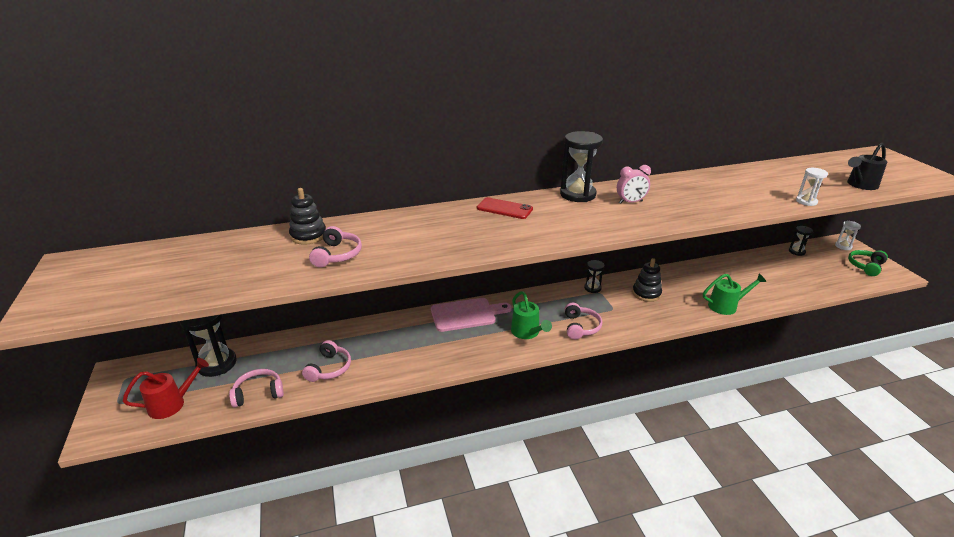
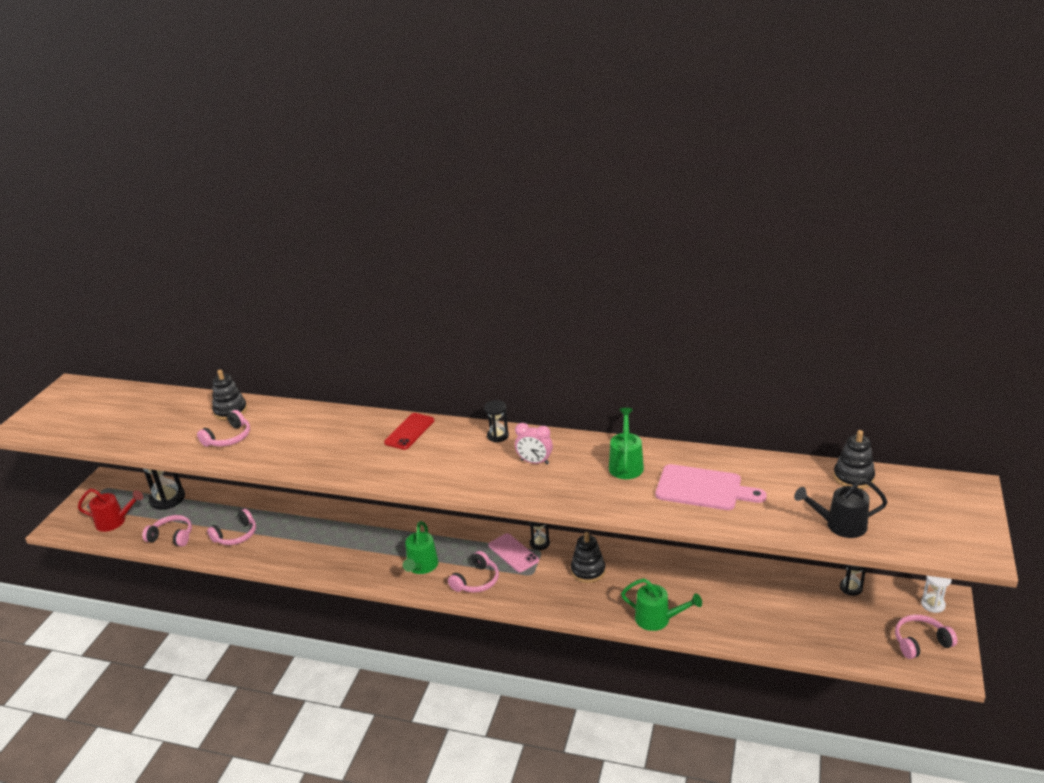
camera: 35 degrees right, 0 degrees up
(466, 314) = (390, 526): pink cutting board -> pink cutting board (703, 488)
(504, 209) = (409, 431): red phone -> red phone turned 60 degrees clockwise
(577, 194) = (498, 436): black hourglass -> black hourglass, size x0.53
(582, 300) = (513, 553): none -> pink phone
(691, 188) = (626, 464): none -> green watering can
(806, 201) = (727, 524): white hourglass -> none
(822, 162) = (853, 477): none -> black stacking toy
(865, 266) = (920, 642): green headphones -> pink headphones

